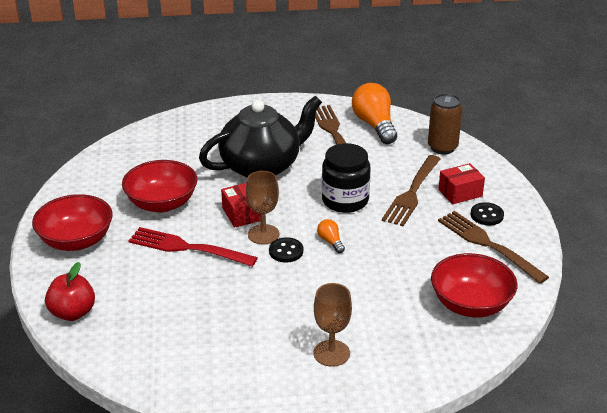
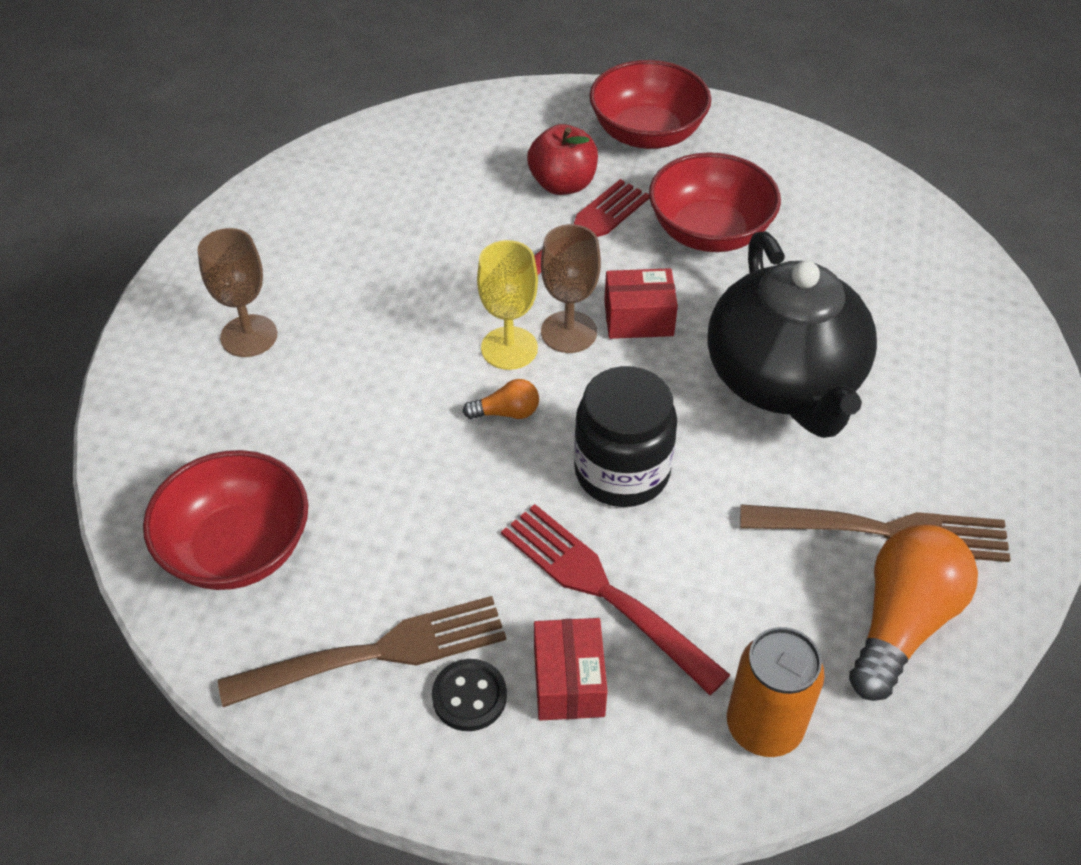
camera: 110 degrees right, 15 degrees up
(72, 313) = (487, 113): red apple -> red apple (562, 184)
(286, 251) = (509, 348): black button -> yellow goblet
(374, 125) = (902, 622): orange light bulb -> orange light bulb turned 60 degrees counterclockwise
(412, 192) = (606, 592): brown fork -> red fork
(442, 147) = (764, 726): brown can -> orange can

